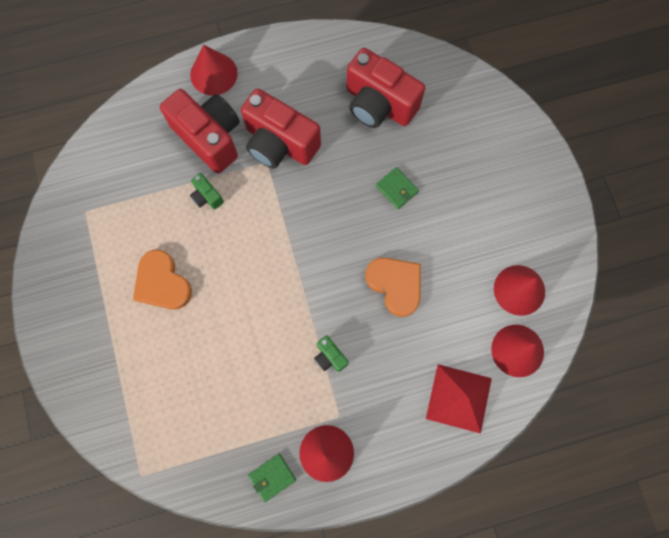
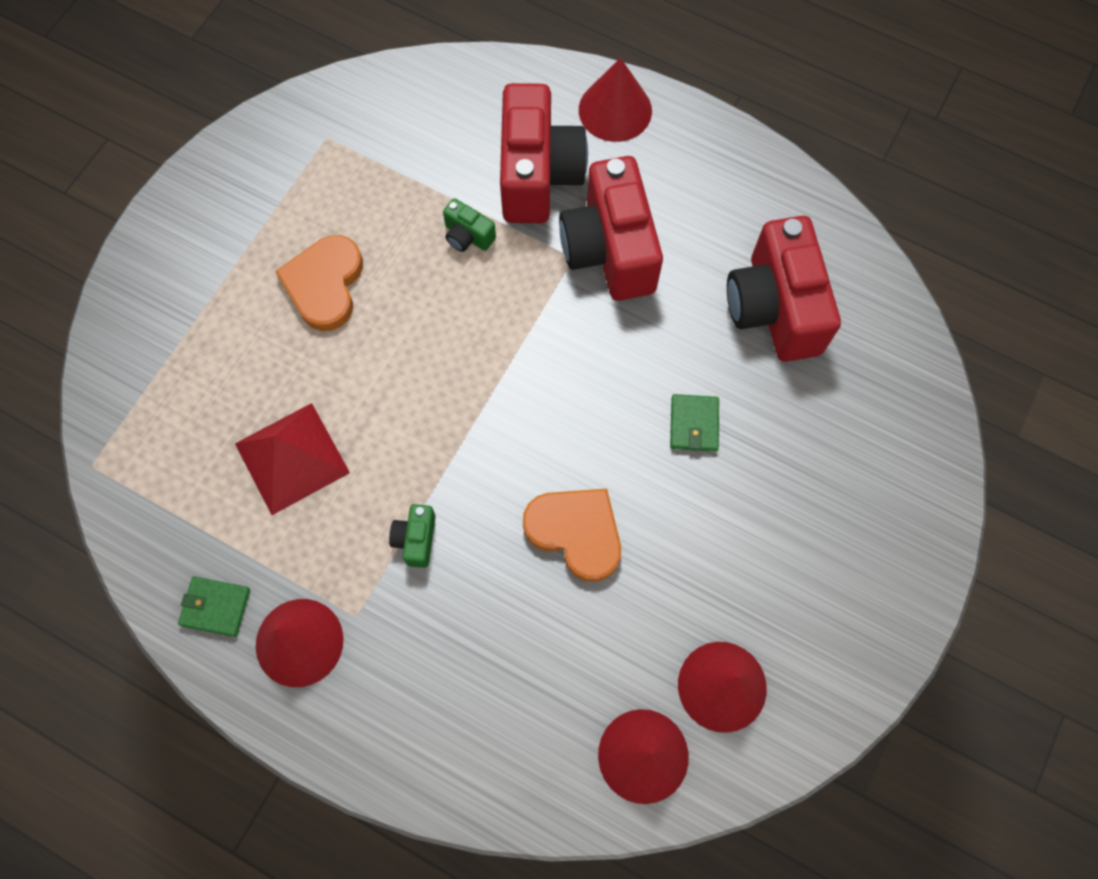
camera: 45 degrees right, 5 degrees down
(207, 196) = (468, 236): green camera -> green camera turned 60 degrees counterclockwise
(395, 285) = (576, 532): orange heart -> orange heart turned 60 degrees counterclockwise
(459, 398) = (512, 738): red pyramid -> red pyramid (292, 458)

